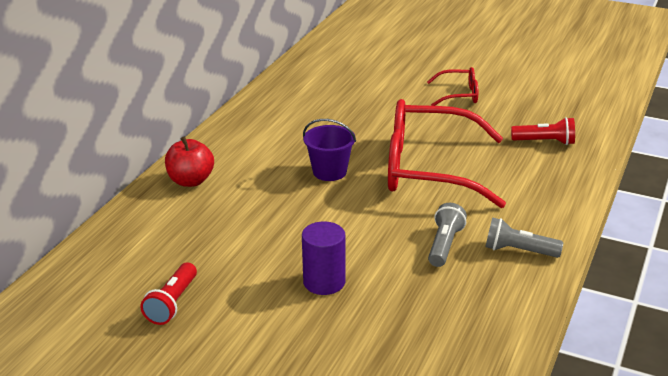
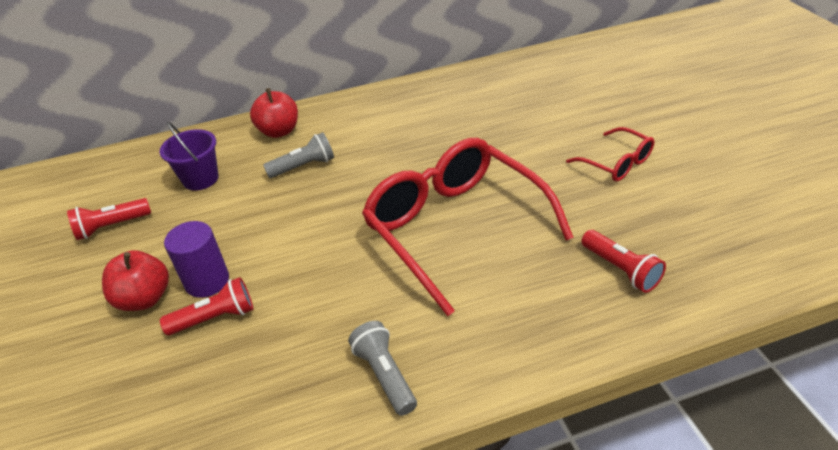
camera: 50 degrees right, 10 degrees up
(298, 317) = (144, 299): none -> red apple
(329, 172) = (375, 180): purple bucket -> purple bucket (200, 179)
(371, 293) = (215, 318): none -> red flashlight
(444, 245) = (338, 316): grey flashlight -> grey flashlight (304, 166)

